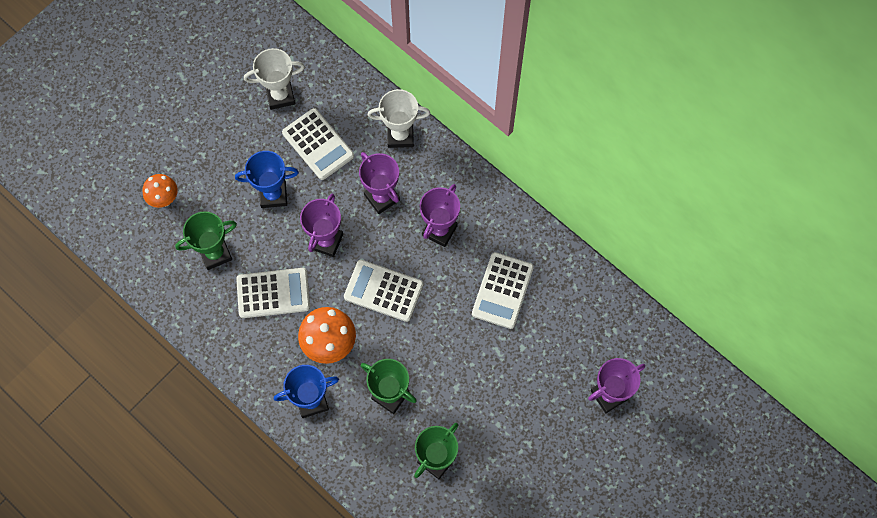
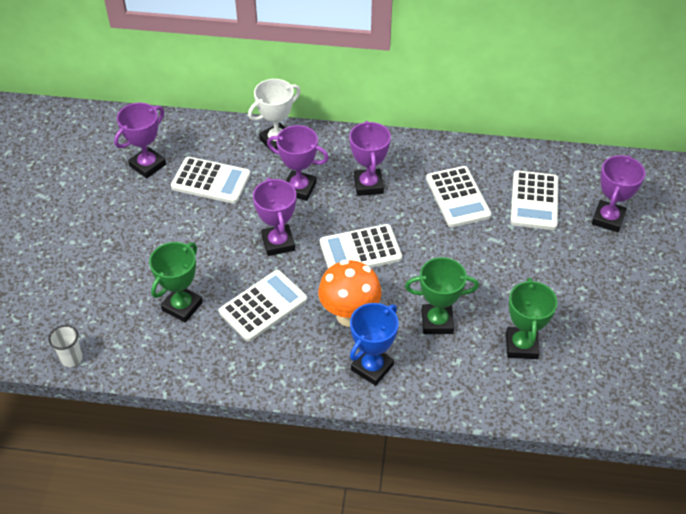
camera: 35 degrees left, 20 degrees down
(110, 248) = (71, 358): none -> white cup
(164, 199) = (97, 292): orange mushroom -> none
(273, 195) = (201, 235): blue trophy -> none
(280, 96) = (148, 165): white trophy -> purple trophy
(563, 336) = (534, 201): none -> white calculator

